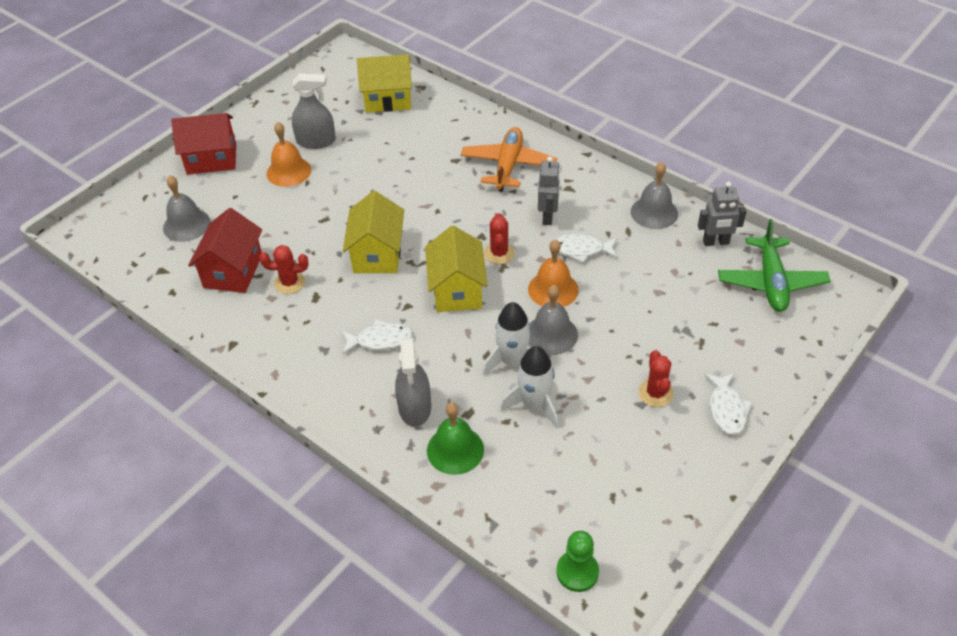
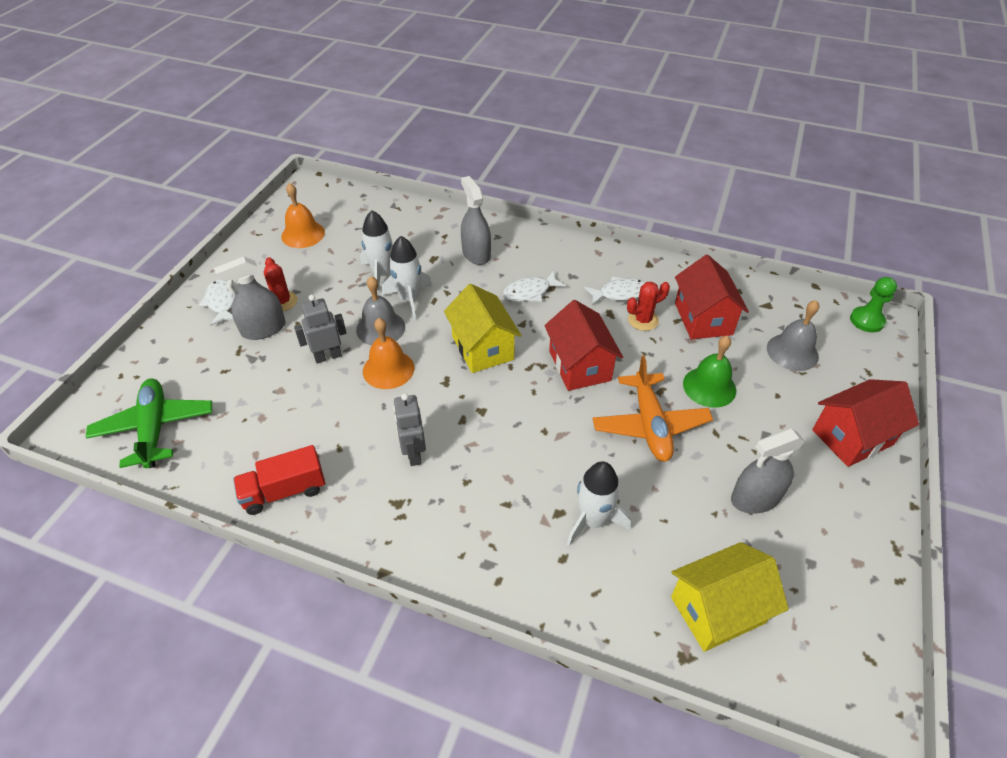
camera: 160 degrees right, 0 degrees up
(288, 171) = (749, 442): orange bell -> orange bell (303, 234)
(377, 254) = (580, 365): yellow house -> red house
(434, 151) = (593, 520): none -> white rocket
(455, 450) = (434, 236): green bell -> green bell (709, 387)
(499, 253) = (455, 395): red cactus -> none
(508, 165) = (486, 521): orange plane -> orange plane (650, 425)
(577, 572) = (333, 196): green pawn -> green pawn (867, 320)
(581, 250) = (367, 419): white fish -> white fish (620, 293)
(654, 212) = (284, 491): grey bell -> red truck
(676, 362) = (263, 329): none -> grey spray bottle
(716, 242) = (210, 465): grey robot -> grey robot (328, 356)

